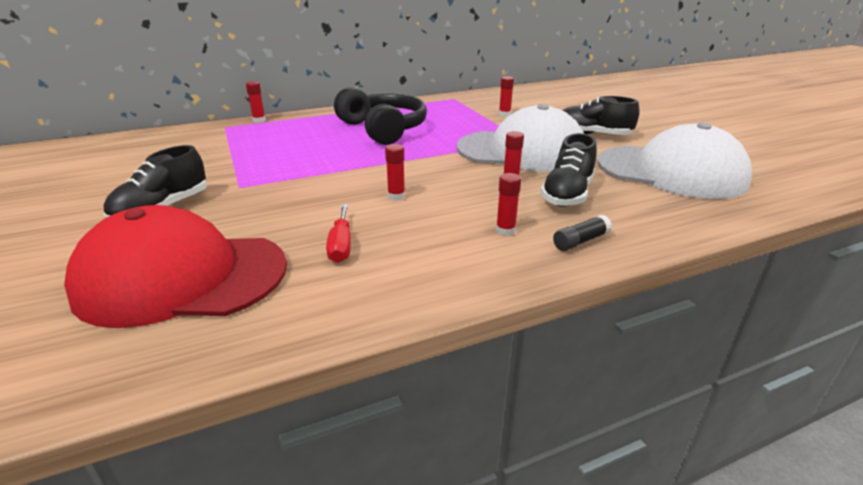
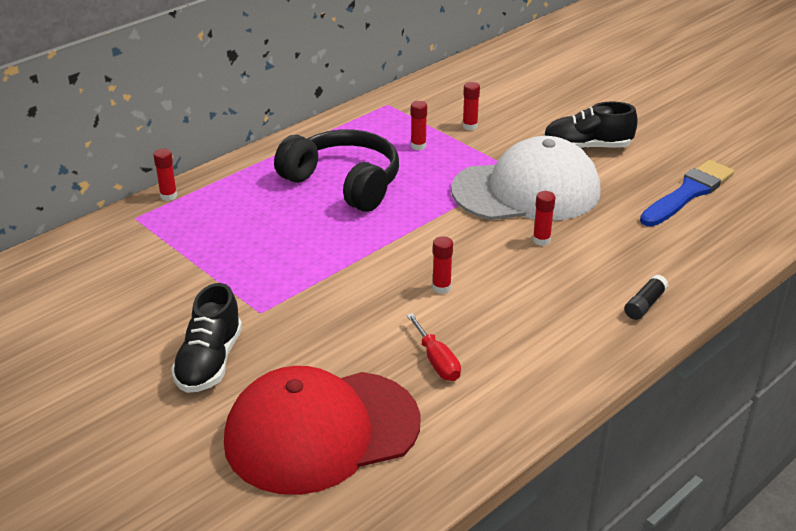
camera: 20 degrees left, 5 degrees up
(505, 231) = (574, 308): red glue stick -> red glue stick (418, 146)
(567, 194) = (605, 247): black shoe -> none
(671, 172) = (688, 193): white cap -> blue brush

